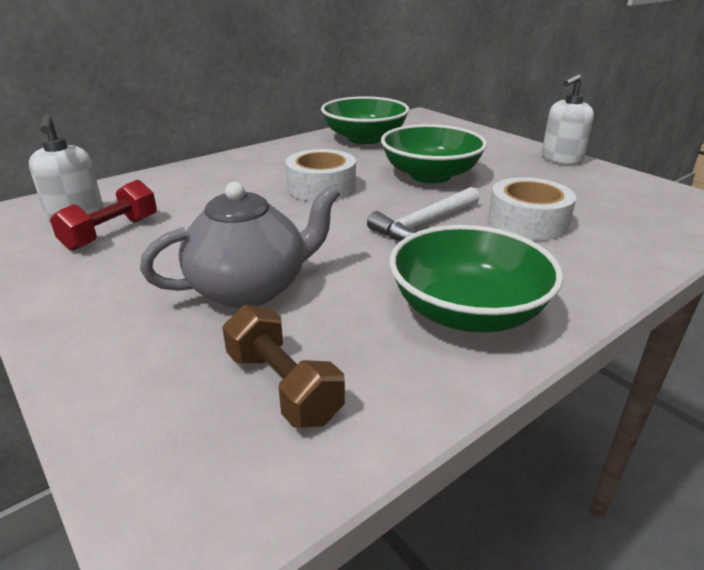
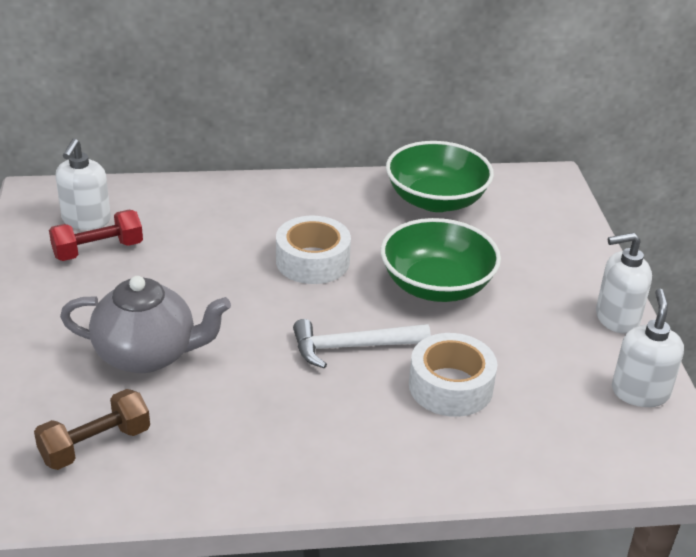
camera: 30 degrees right, 5 degrees up
(283, 386) = (95, 445): brown dumbbell -> brown dumbbell turned 60 degrees clockwise
(467, 312) = (276, 449): green bowl -> none
(636, 186) = (640, 392): none -> white soap dispenser

